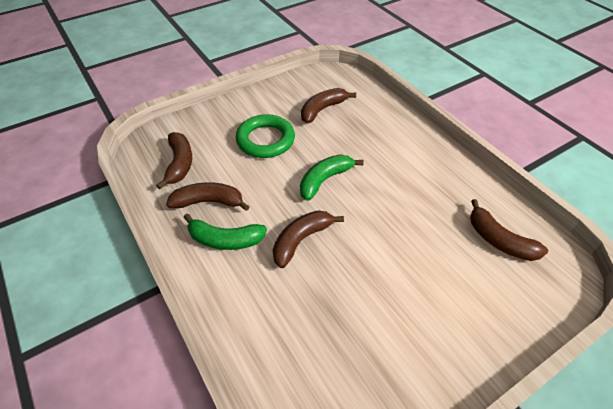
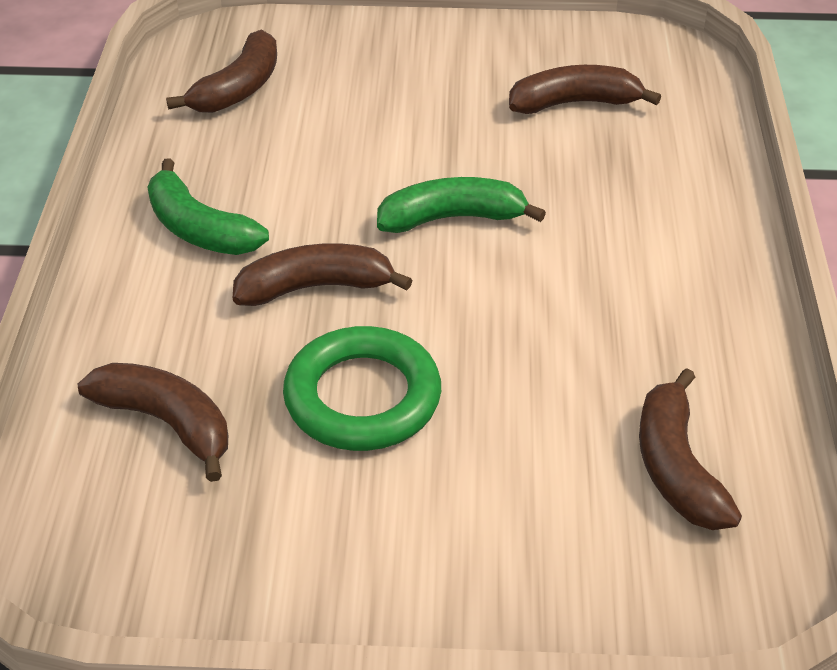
camera: 35 degrees right, 5 degrees down
(208, 202) = (228, 164): brown banana -> brown banana (167, 423)
(265, 140) = (415, 111): green ring -> green ring (362, 397)

